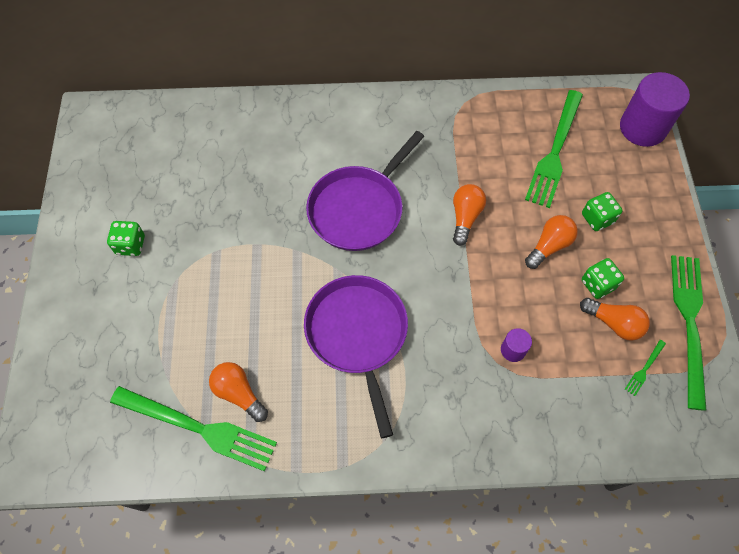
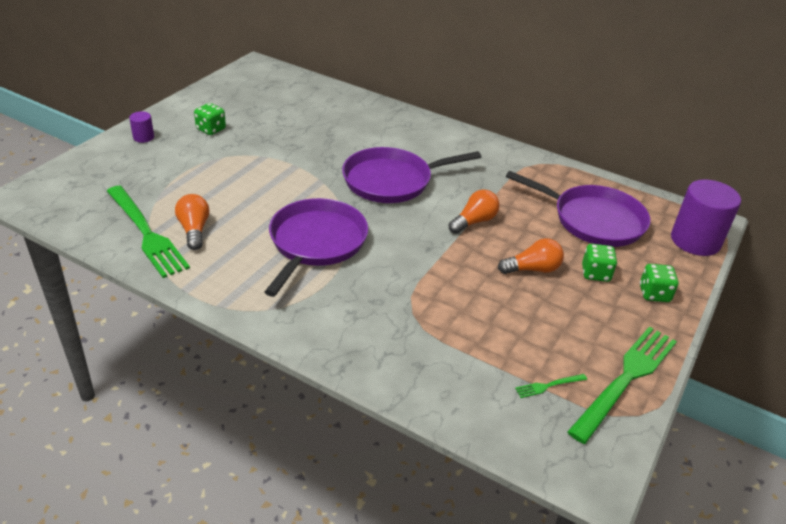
camera: 30 degrees right, 25 degrees down
(513, 350) = (434, 312): purple cylinder -> purple cylinder (143, 137)
(554, 152) = (593, 220): green fork -> purple pan
(598, 284) = (555, 312): green dice -> green dice (654, 294)
(613, 323) = (547, 342): orange light bulb -> none

